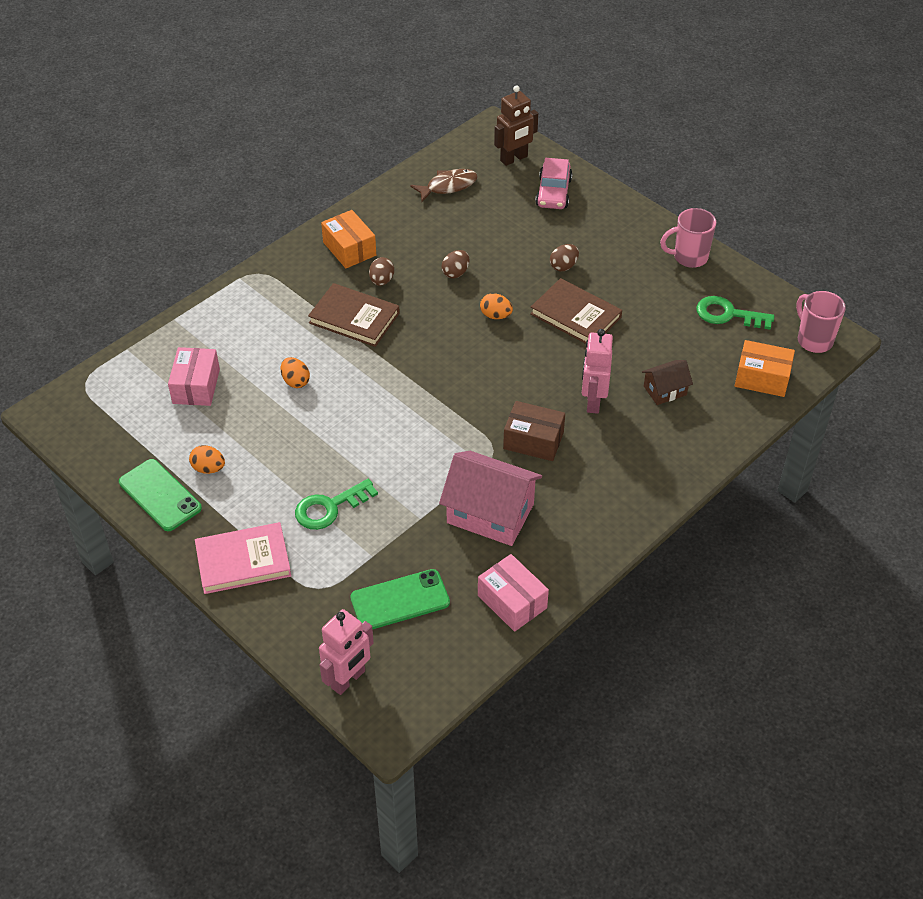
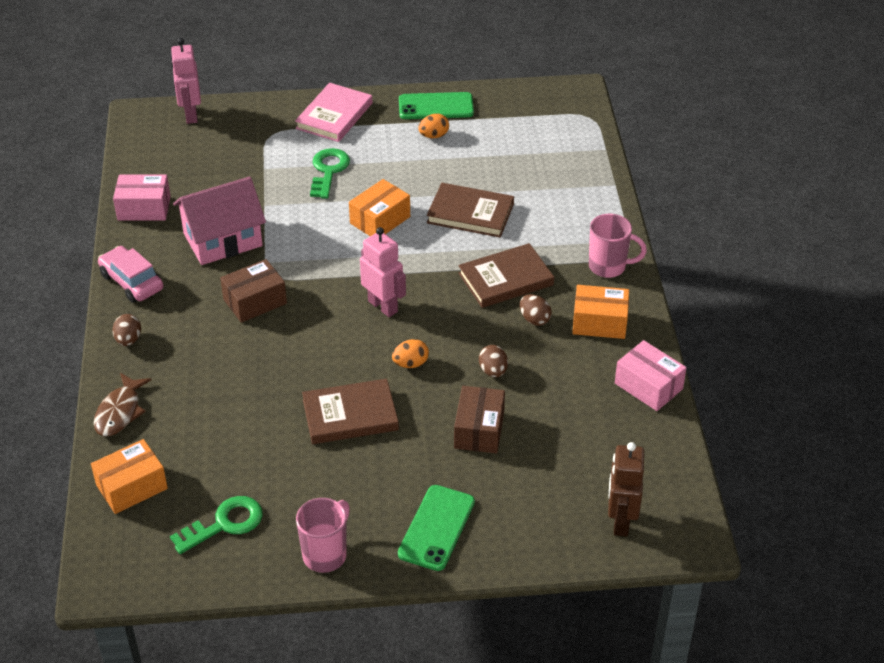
camera: 130 degrees right, 5 degrees down
(196, 386) = (524, 164): pink box -> pink box (648, 386)
(295, 381) = (470, 213): orange egg -> brown book
(360, 430) = (380, 220): none -> orange box
(400, 600) = (214, 162): green phone -> green phone (436, 528)
(448, 186) = (625, 441): brown fish -> brown fish (120, 412)
(515, 250) = (479, 430): none -> brown box
(553, 192) = (533, 516): pink car -> pink car (132, 282)
(563, 266) = (420, 450): brown egg -> brown egg (128, 340)
(593, 401) = (247, 360): pink robot -> pink robot (383, 306)
(665, 390) = (201, 412): brown house -> none
(814, 340) = (120, 563): pink mug -> pink mug (608, 267)

